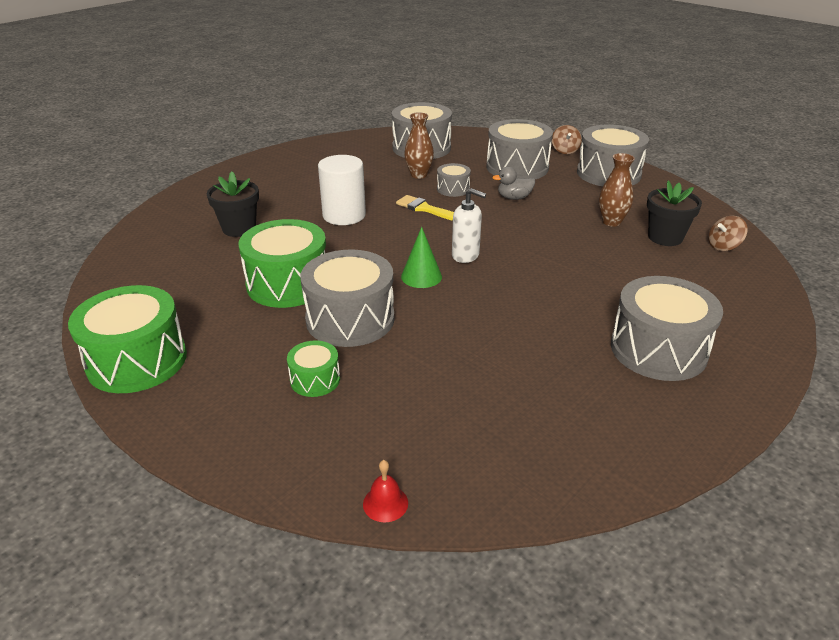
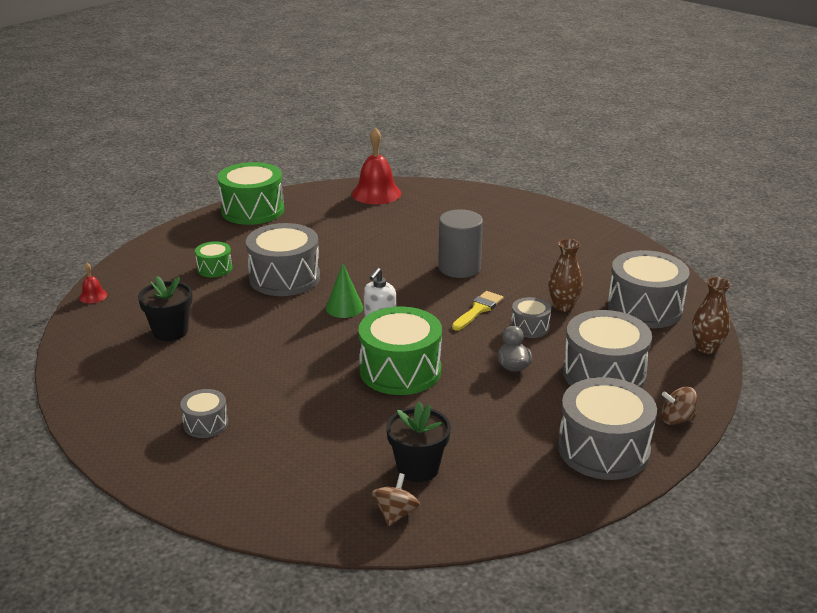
camera: 90 degrees right, 5 degrees down
(138, 262) = (376, 193): none -> red bell
(239, 228) = (431, 223): black flower pot -> black flower pot (170, 331)
(288, 284) = (339, 250): green drum -> green drum (400, 370)
(344, 215) = (459, 268): white cylinder -> grey cylinder
(611, 222) = (457, 431): brown vase -> brown vase (706, 348)
(658, 349) = (206, 424): grey drum -> grey drum, size x0.50
(723, 246) = (395, 513): brown spinning top -> brown spinning top turned 45 degrees clockwise

